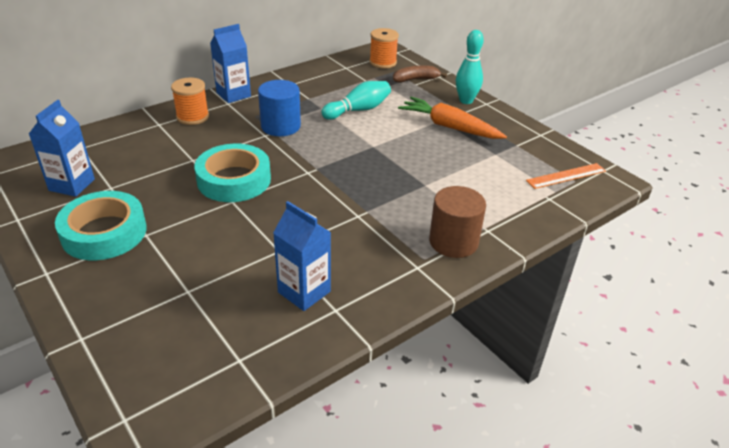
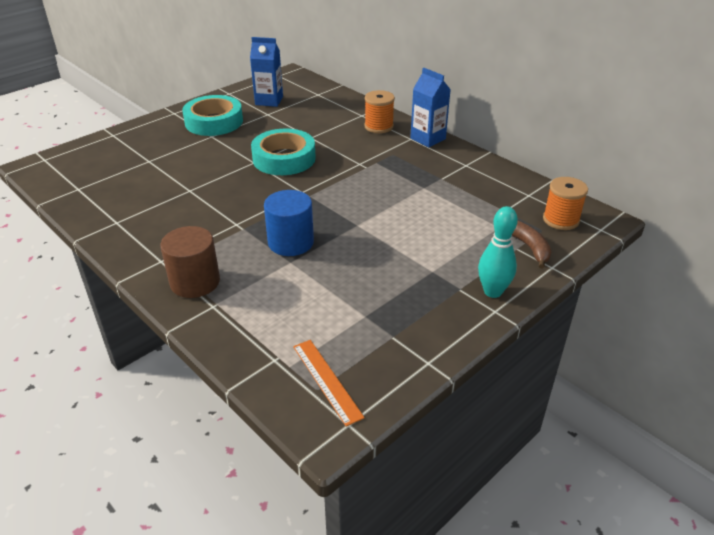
camera: 85 degrees right, 0 degrees up
(280, 126) = (378, 169): blue cylinder -> blue cylinder (291, 242)
(304, 292) = (139, 206): blue carton -> none
(358, 110) = (429, 210): turquoise bowling pin -> none
(449, 127) = (417, 277): orange carrot -> none

